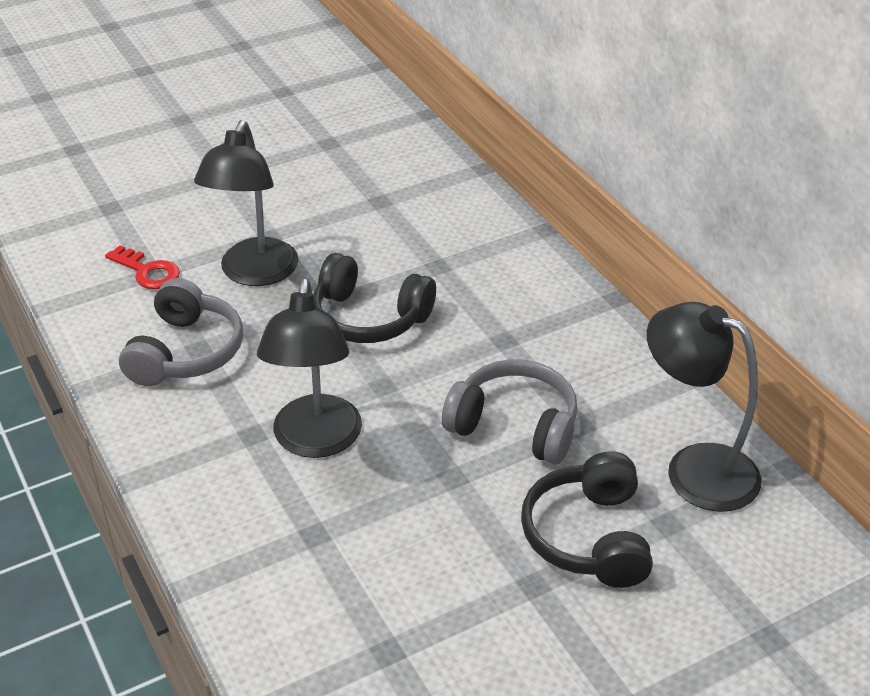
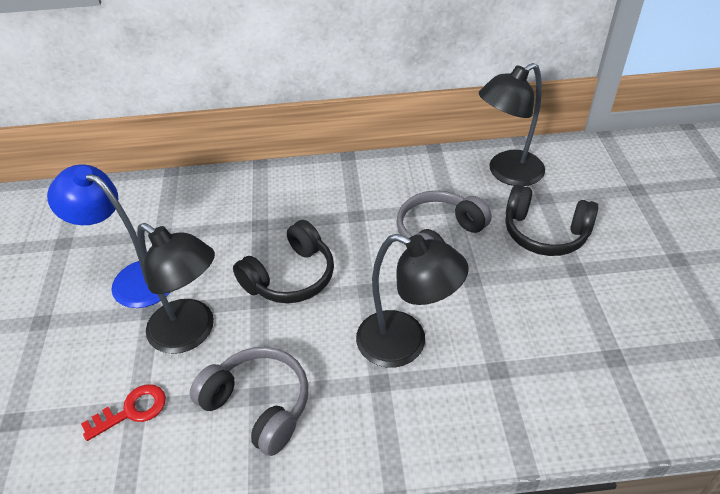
camera: 65 degrees left, 5 degrees up
(306, 207) = (133, 278): none -> blue lamp

